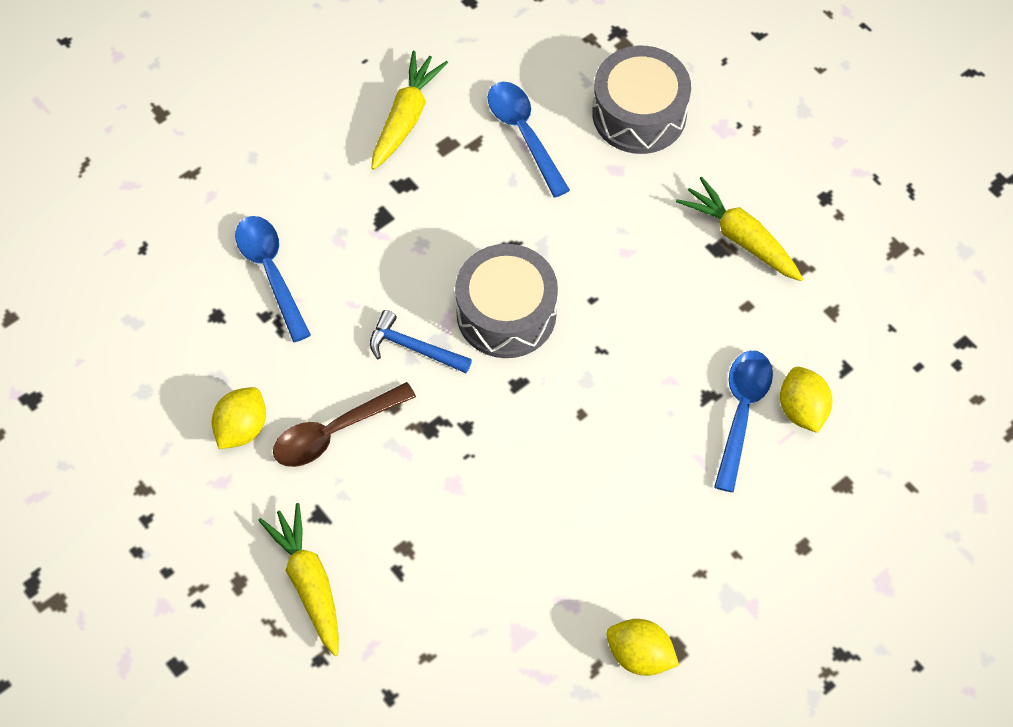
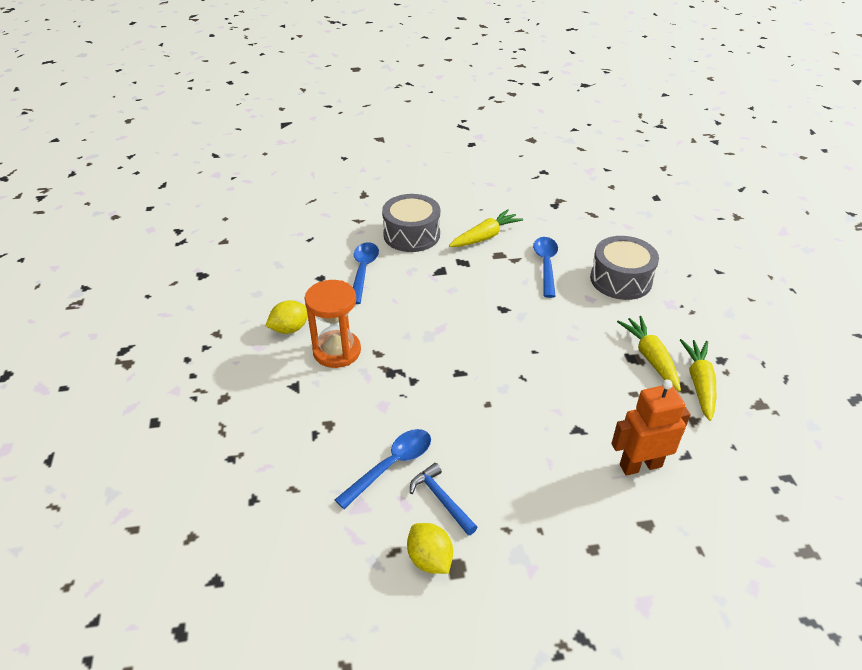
camera: 30 degrees right, 20 degrees down
(309, 582) = (260, 416): yellow carrot -> yellow carrot (699, 383)
(334, 432) = (337, 351): brown spoon -> orange hourglass
(414, 348) = (412, 332): blue hammer -> blue hammer (441, 499)
(506, 313) = (477, 337): grey drum -> grey drum (411, 235)
(741, 413) = (595, 448): blue spoon -> blue spoon (391, 465)
(802, 409) = (640, 465): yellow lemon -> orange robot

